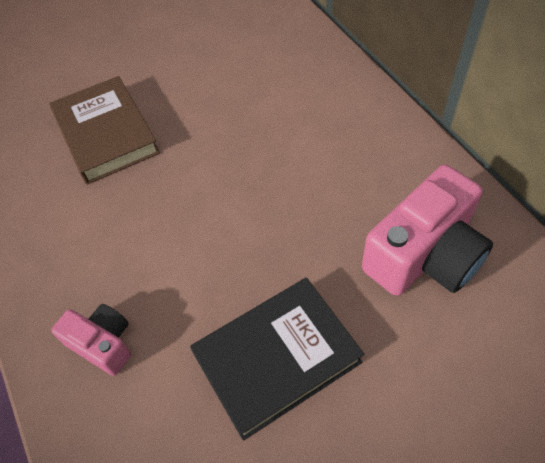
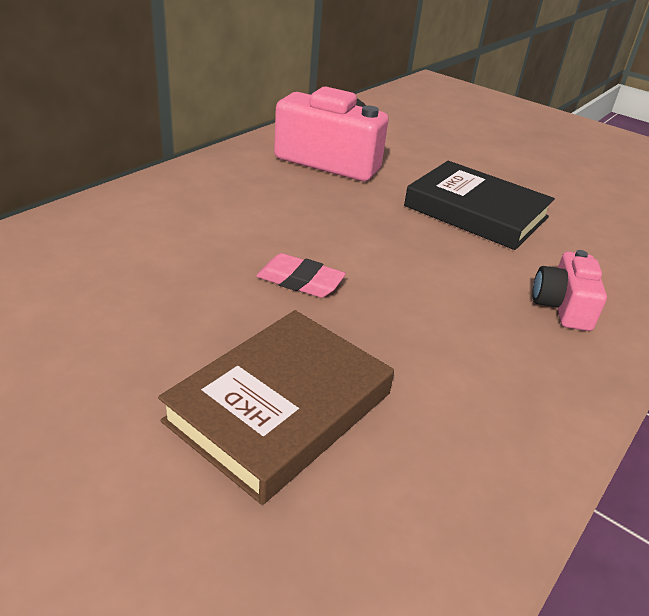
camera: 120 degrees left, 20 degrees down
(213, 170) = (300, 281): none -> pink eraser

